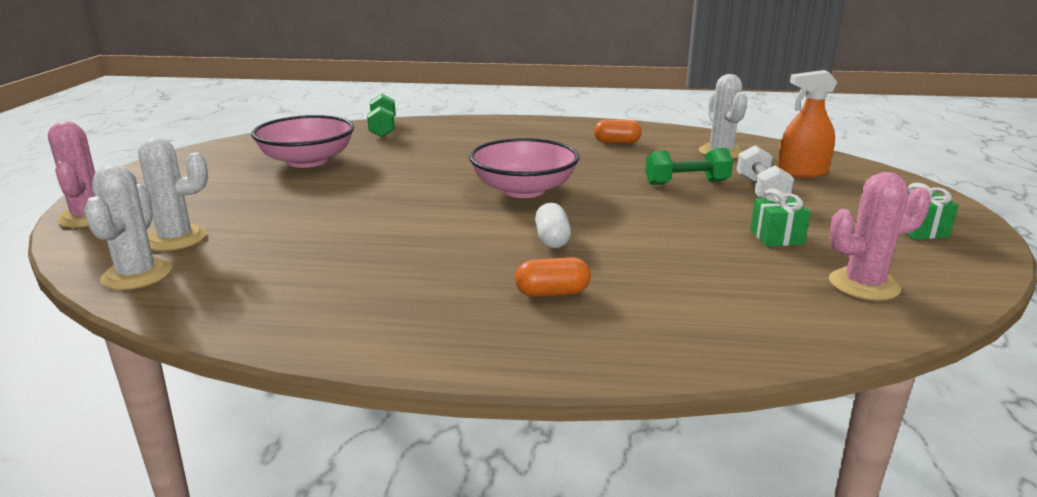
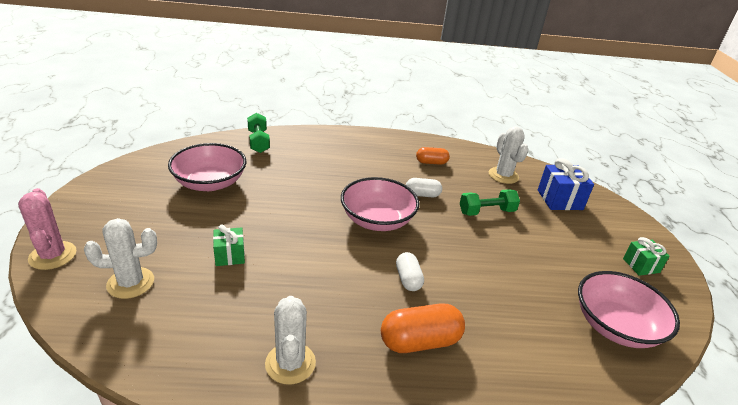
camera: 10 degrees left, 10 degrees up
(137, 275) = (112, 329): white cactus -> white cactus (290, 363)
(552, 293) = (420, 341): orange capsule -> orange capsule, size x1.64
(595, 169) = (422, 195): none -> white capsule
(761, 191) = (536, 221): white dumbbell -> none
(776, 237) = (554, 274): green gift -> green gift (230, 255)
(802, 172) = (559, 200): orange spray bottle -> blue gift
(863, 285) = (615, 326): pink cactus -> pink bowl

